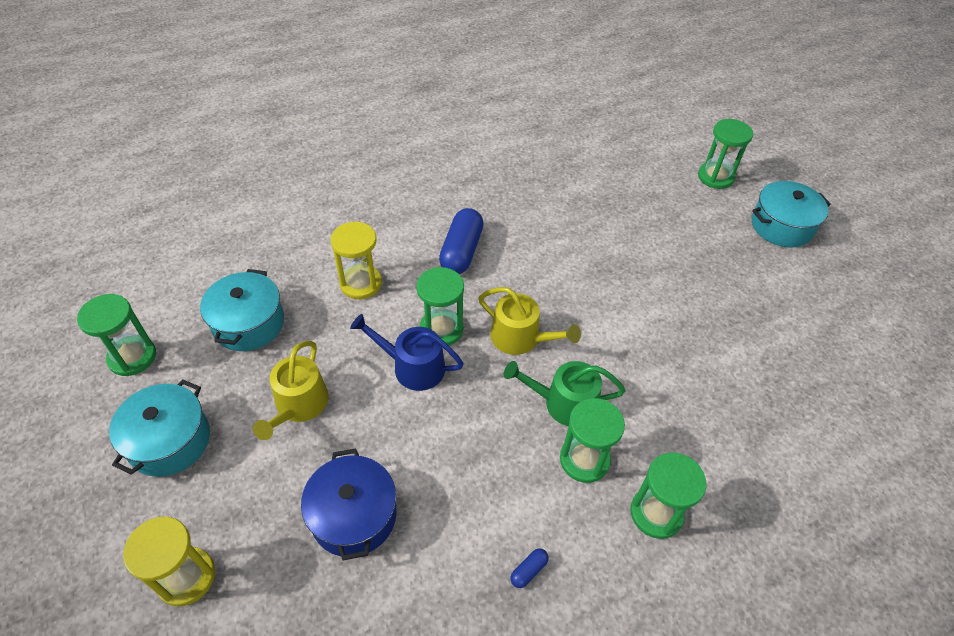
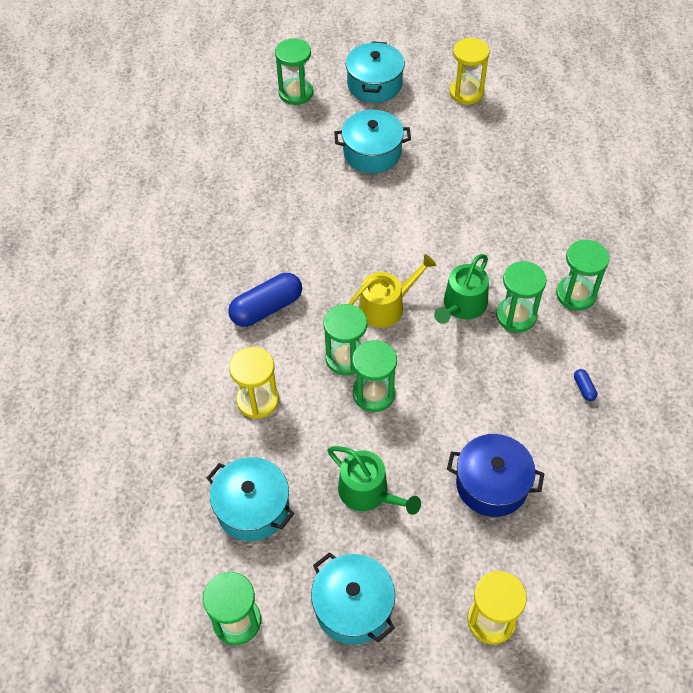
camera: 60 degrees left, 5 degrees up
(299, 405) = (368, 492): yellow watering can -> green watering can
(412, 367) = (373, 394): blue watering can -> green hourglass
(461, 251) = (266, 308): blue capsule -> blue capsule turned 75 degrees counterclockwise
(696, 256) = (372, 153): none -> turquoise pot
(846, 302) = (466, 92): none -> yellow hourglass

